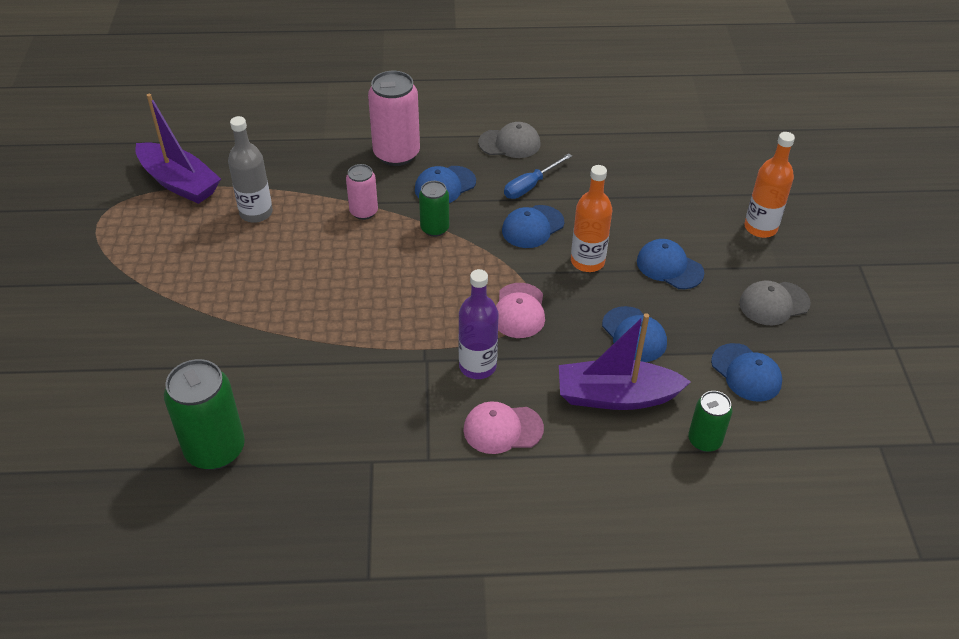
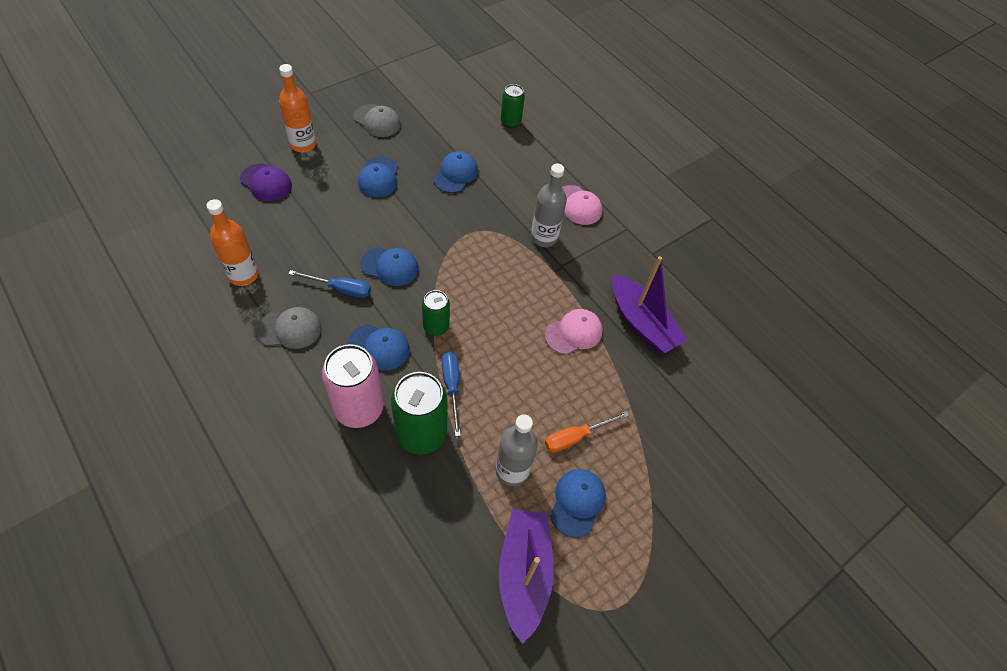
camera: 130 degrees left, 10 degrees up
(215, 449) = (719, 335): green can -> green can (421, 434)
(239, 265) = (576, 437): none -> orange screwdriver
(364, 212) = (452, 387): pink can -> blue screwdriver
(477, 366) = (544, 237): purple bottle -> grey bottle
(510, 143) = (290, 329): grey cap -> grey cap turned 120 degrees clockwise
(519, 311) = (481, 237): pink cap -> pink cap (573, 333)
(587, 261) = (405, 221): orange bottle -> orange bottle (243, 275)
(616, 396) = (511, 166): purple boat -> purple boat (641, 323)
(711, 183) = (266, 182): none -> purple cap
(746, 373) = (446, 118): blue cap -> blue cap (577, 502)

